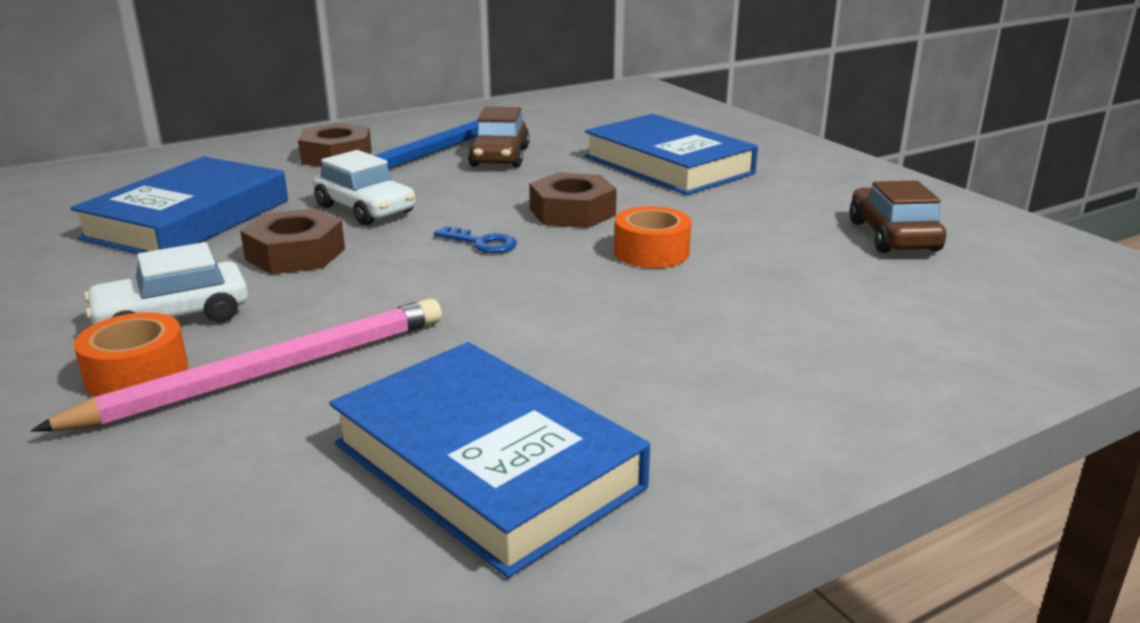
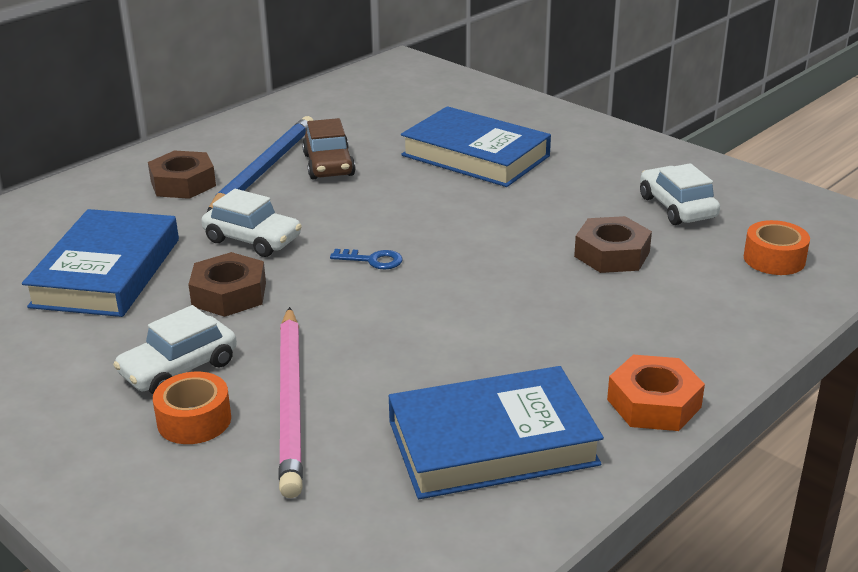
camera: 15 degrees left, 5 degrees up
(268, 372) = (292, 402): pink pencil -> pink pencil turned 135 degrees clockwise
(486, 465) = (492, 443): blue book -> blue book turned 45 degrees counterclockwise
(572, 212) = (425, 218): brown nut -> brown nut (612, 254)
(651, 252) = (508, 249): orange tape -> orange tape (774, 259)
(753, 454) = (654, 403): none -> orange nut
(893, 236) = (677, 207): brown car -> white car

